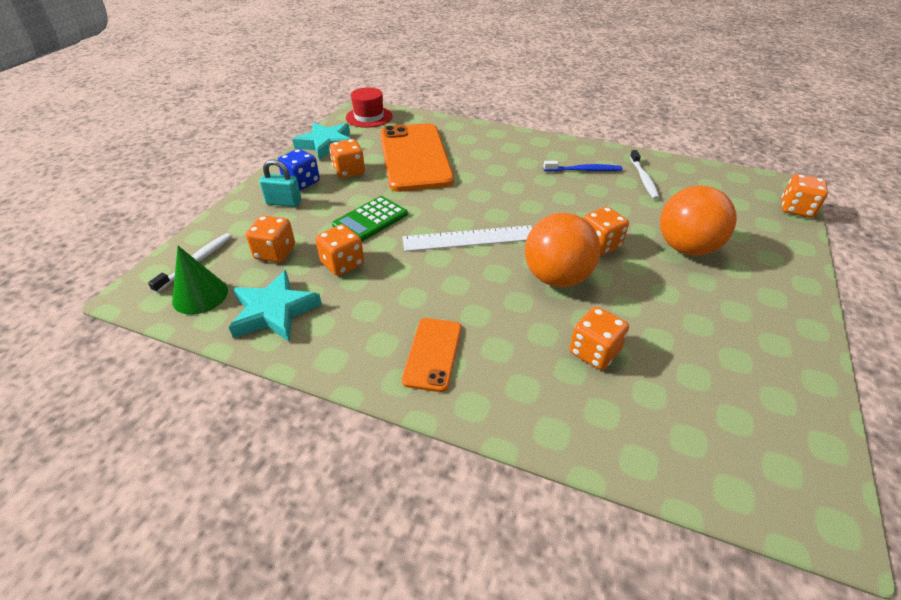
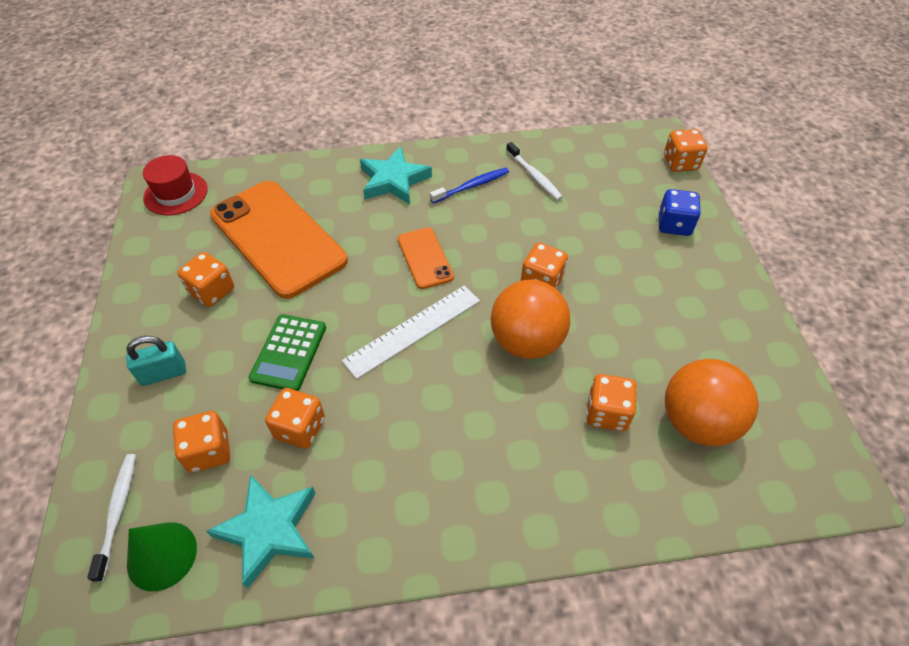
camera: 30 degrees left, 10 degrees up
(301, 182) = (164, 333): blue dice -> blue dice (674, 225)
(326, 144) = (151, 259): turquoise star -> turquoise star (394, 180)
(433, 354) = (469, 492): orange phone -> orange phone (425, 258)
(686, 248) = (617, 251): orange ball -> orange ball (697, 422)

